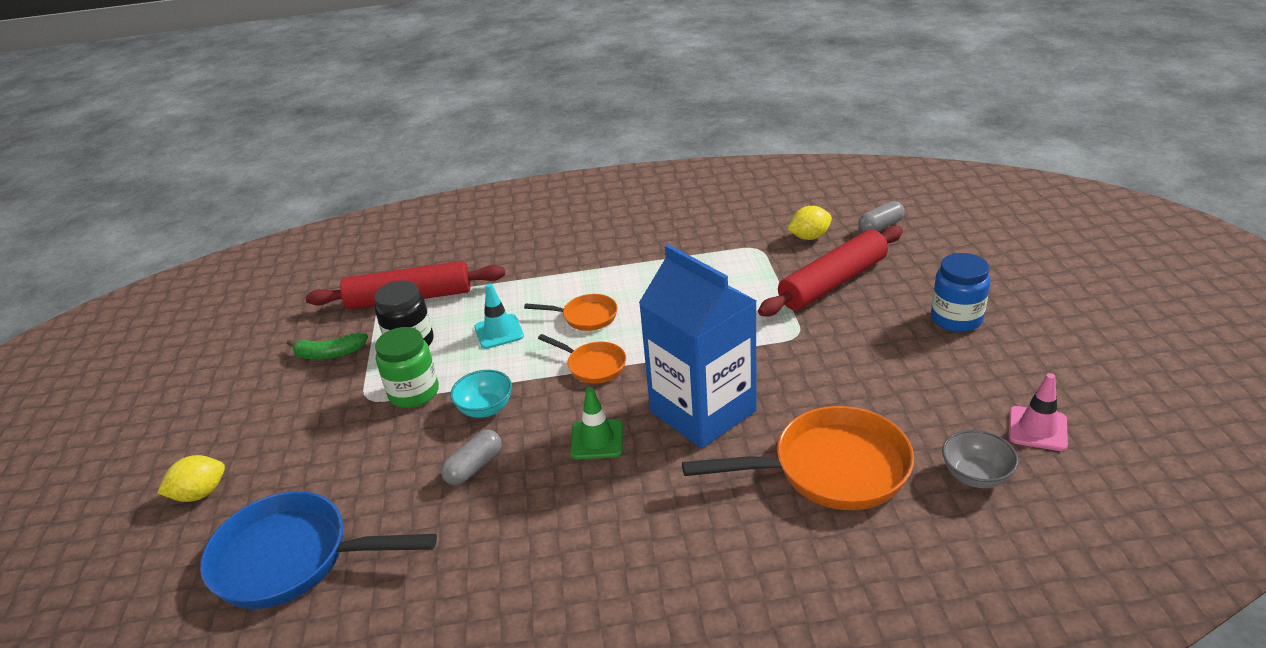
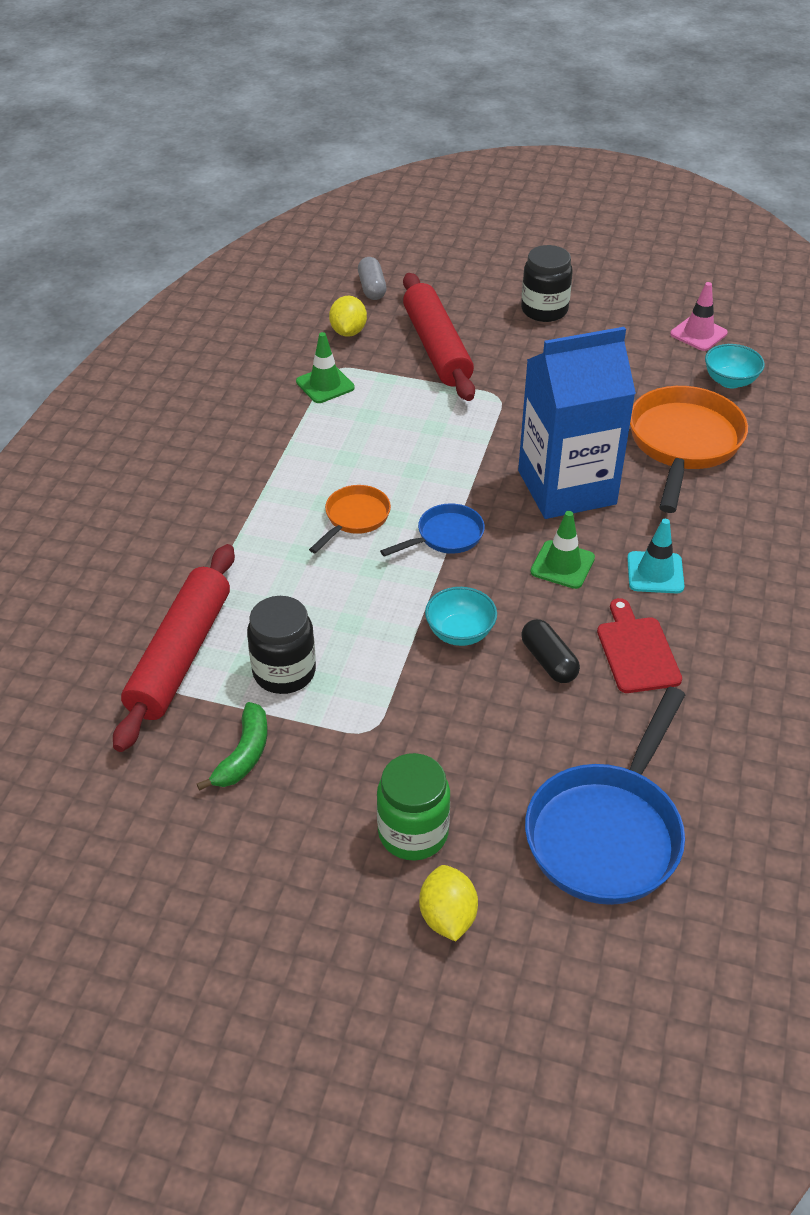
camera: 70 degrees left, 10 degrees up
(414, 393) = (389, 686): green jar -> green jar (413, 833)
(474, 467) = (548, 661): grey capsule -> black capsule
(499, 332) = (326, 591): turquoise traffic cone -> turquoise traffic cone (655, 573)
(509, 518) = (636, 651): none -> red cutting board
(593, 365) = (445, 536): orange pan -> blue pan
(732, 251) = (325, 385): none -> green traffic cone
(956, 319) = (544, 310): blue jar -> black jar
(975, 475) = (730, 381): grey bowl -> turquoise bowl

